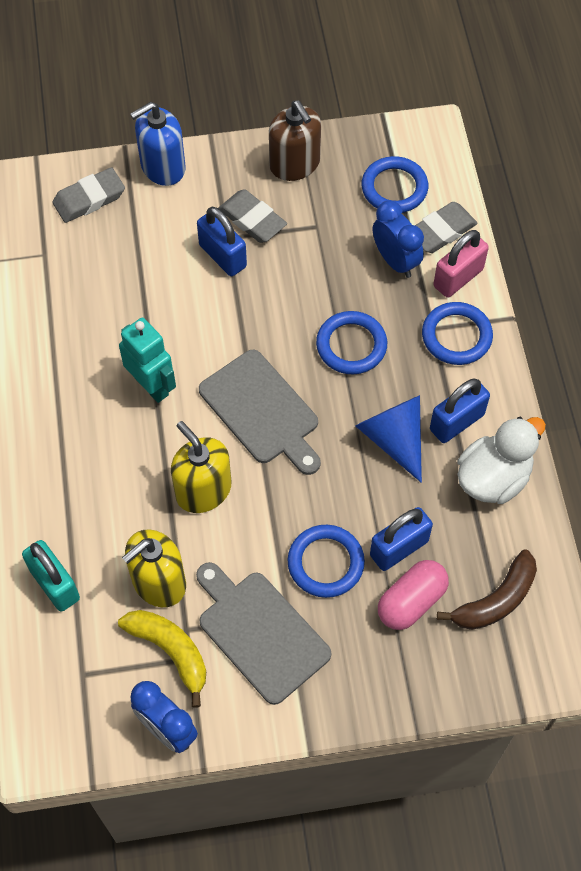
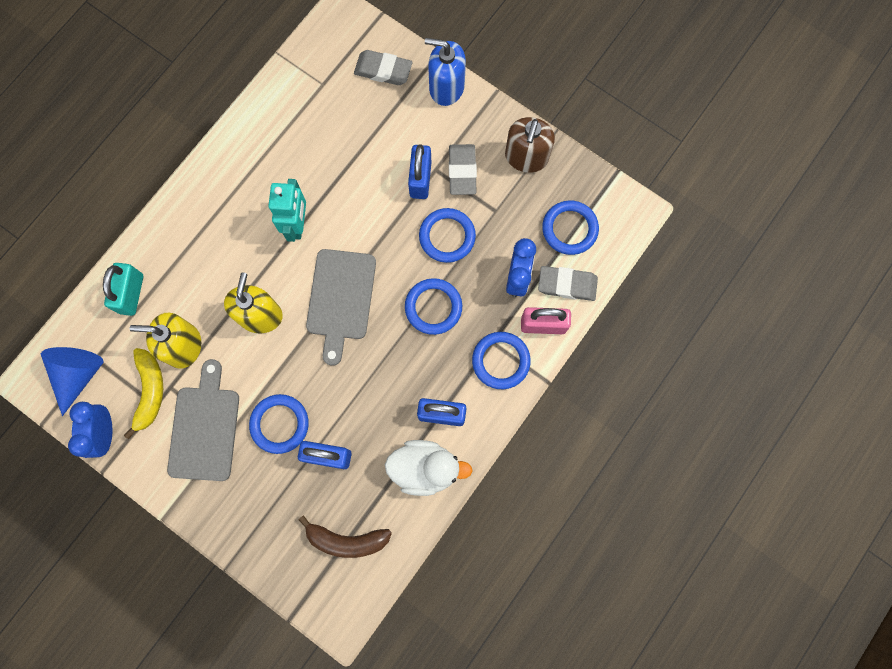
camera: 45 degrees right, 15 degrees up
(298, 280) = (447, 236): none -> blue ring
(393, 438) = (395, 388): blue cone -> blue cone (79, 374)
(411, 601) = (301, 493): pink capsule -> none

